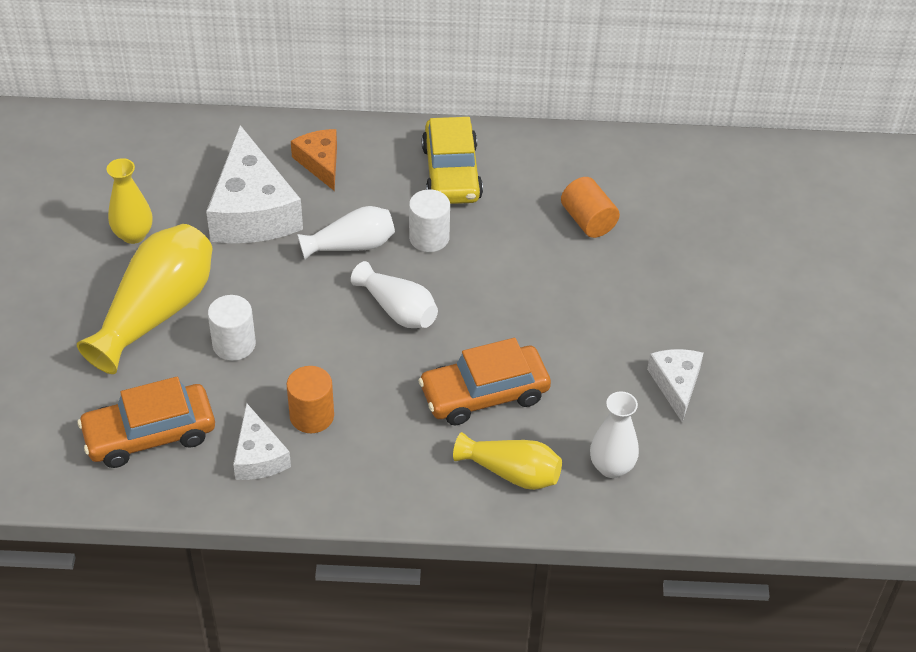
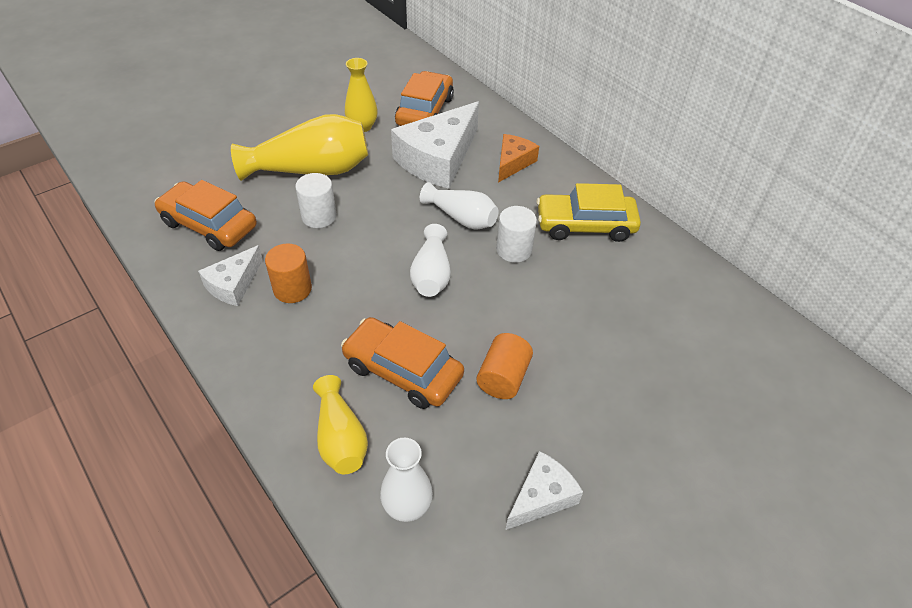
camera: 50 degrees right, 0 degrees up
(167, 174) = (424, 111): none -> orange car
(451, 173) = (585, 225): yellow car -> yellow car turned 45 degrees clockwise
(588, 221) = (639, 325): orange cylinder -> orange cylinder (503, 378)

